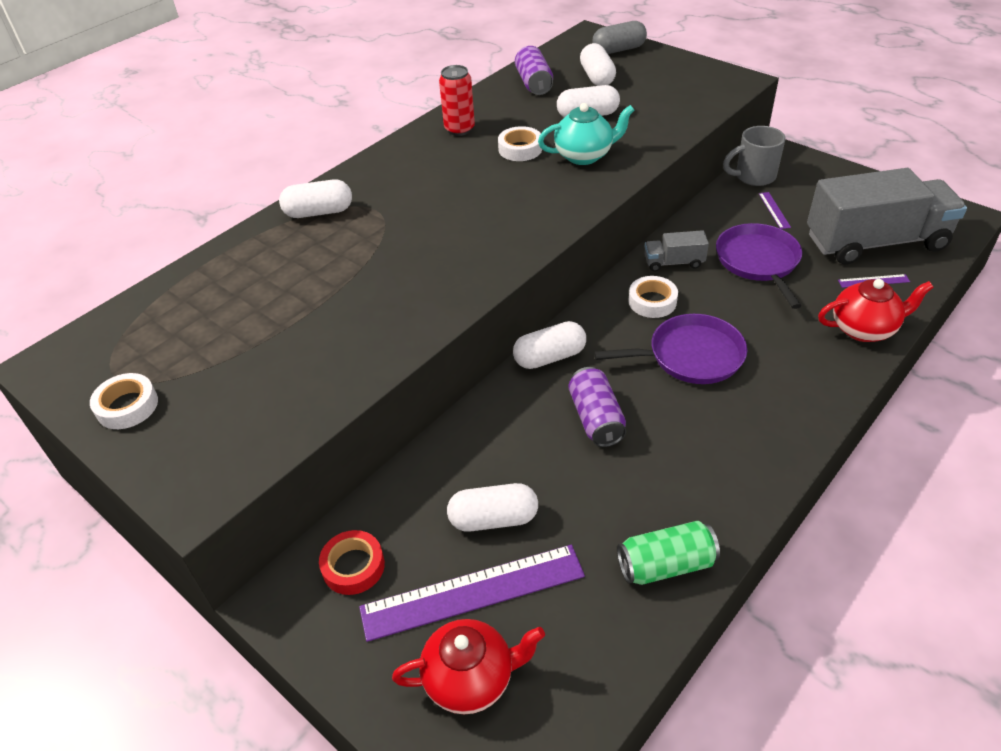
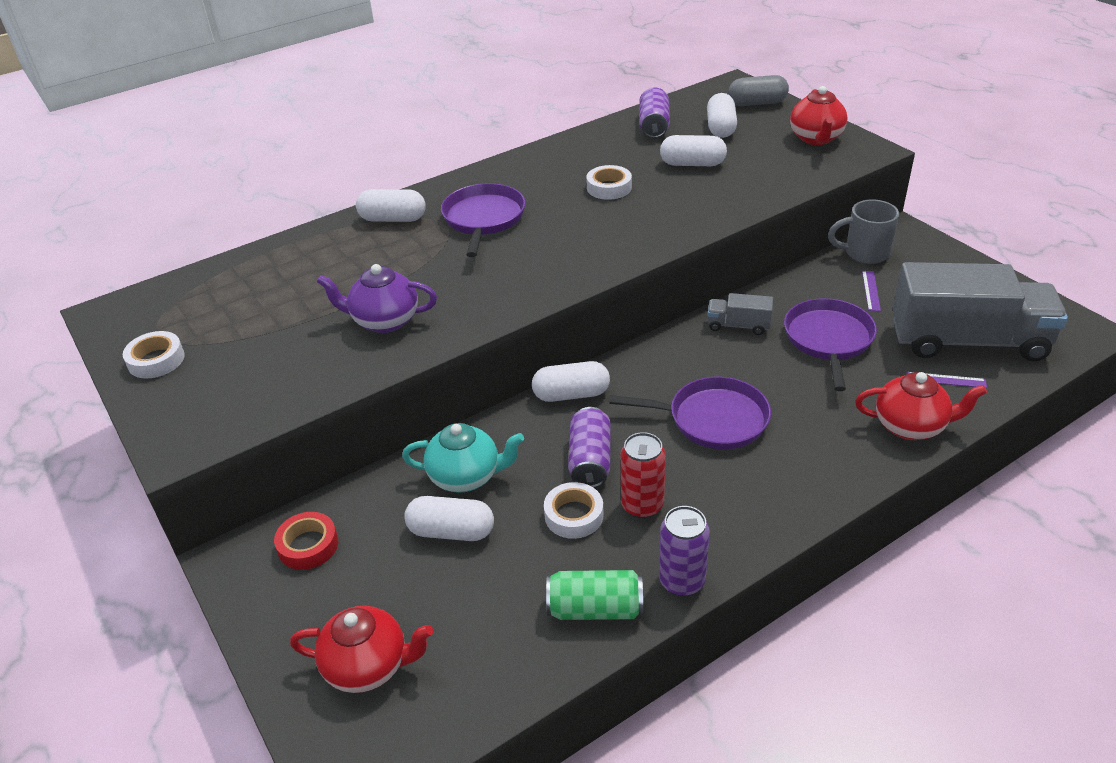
camera: 15 degrees right, 5 degrees down
(359, 319) = (384, 321): none -> purple teapot
(412, 198) = (483, 219): none -> purple pan
(459, 129) = (559, 160): red can -> red can (642, 505)
(472, 591) = (404, 591): purple ruler -> none
(584, 156) = (669, 203): turquoise teapot -> turquoise teapot (466, 477)
(652, 301) = (698, 360): white tape -> white tape (574, 515)
(687, 76) = (816, 138): none -> red teapot
(732, 519) = (682, 581): none -> purple can

